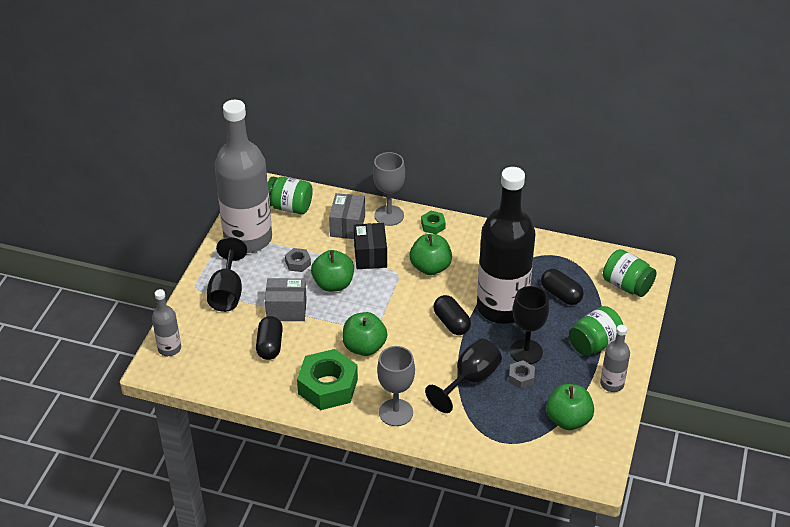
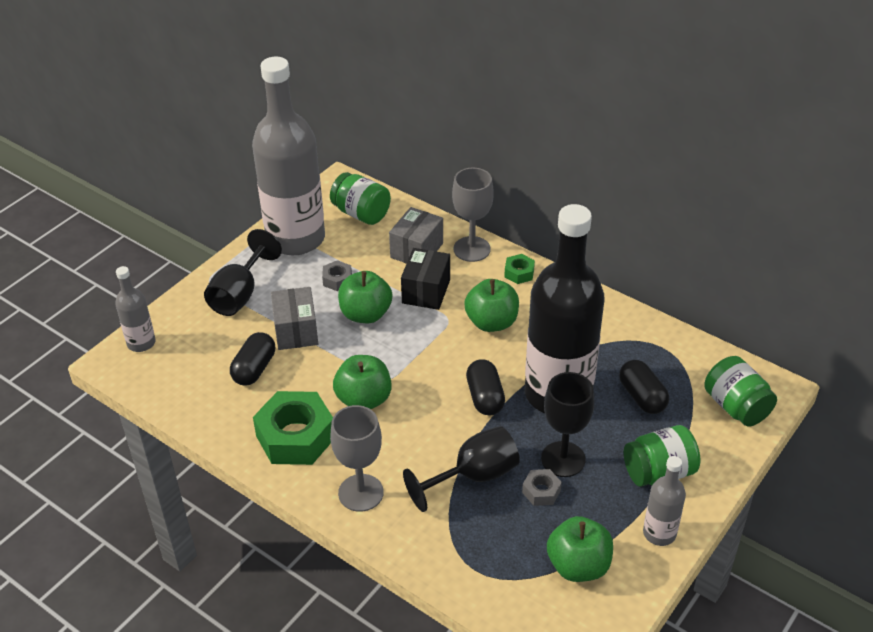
camera: 20 degrees right, 0 degrees up
(286, 309) = (296, 331): grey box -> grey box turned 60 degrees clockwise

